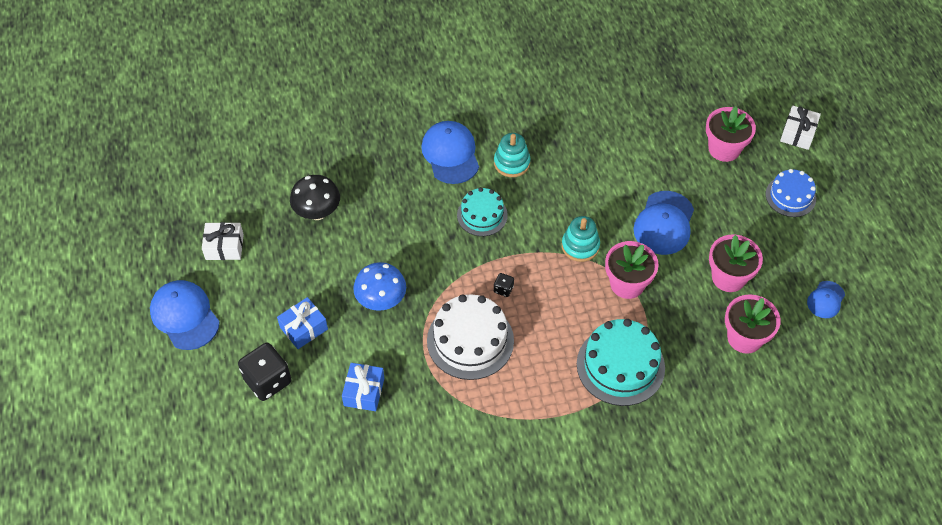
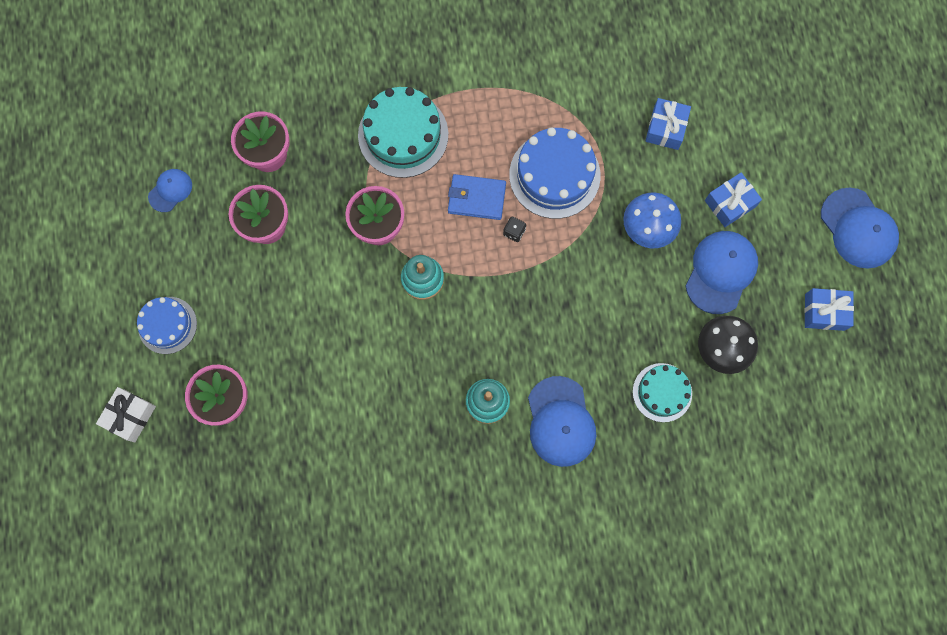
camera: 175 degrees left, 20 degrees up
(224, 247) = (824, 312): white gift -> blue gift
(267, 380) = (764, 148): black dice -> none
(470, 340) = (554, 175): white cake -> blue cake
(482, 215) = (529, 330): turquoise cake -> turquoise cake (662, 392)
(541, 315) = (476, 198): none -> blue wallet
(664, 223) = (322, 301): blue cap -> blue cap (721, 272)

